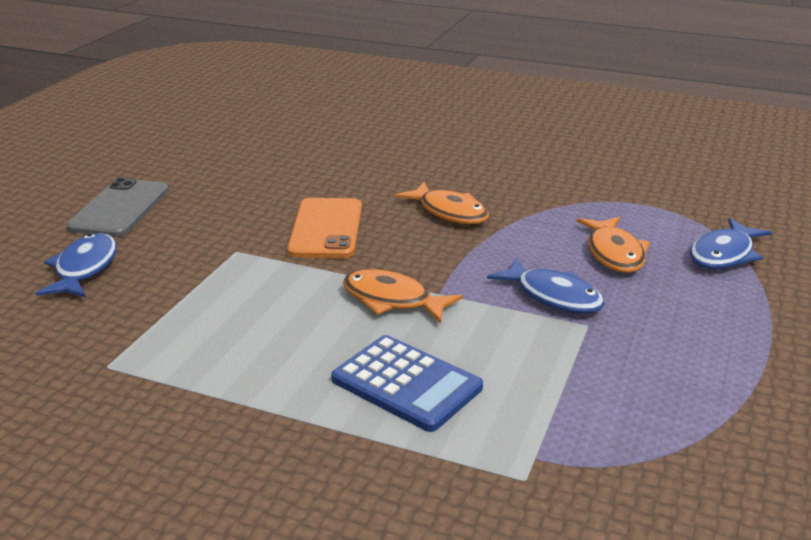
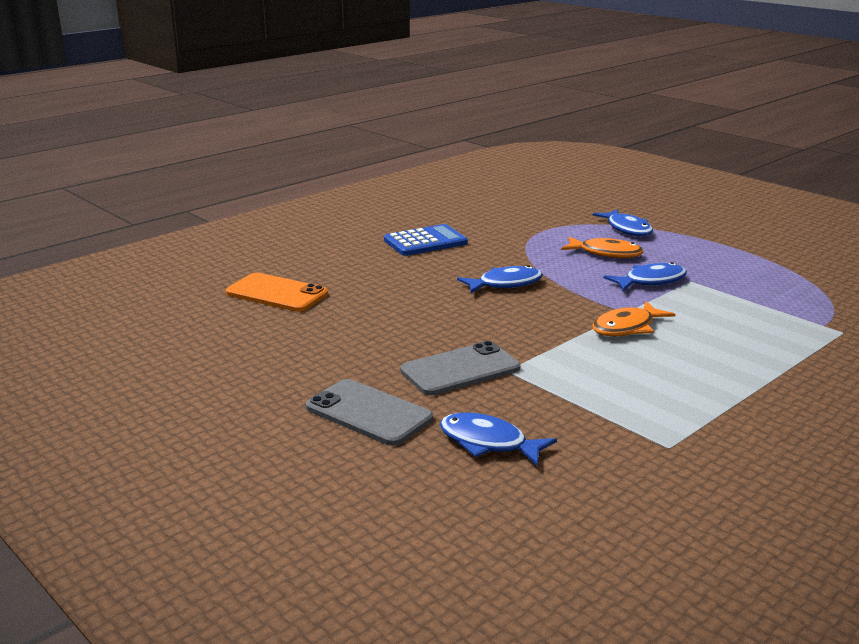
camera: 65 degrees left, 5 degrees down
(224, 229) = (460, 369): none -> grey phone
(326, 229) = (496, 330): orange phone -> orange phone (277, 293)
(406, 384) = (736, 343): blue calculator -> blue calculator (425, 242)
(449, 212) = (505, 284): orange fish -> blue fish

